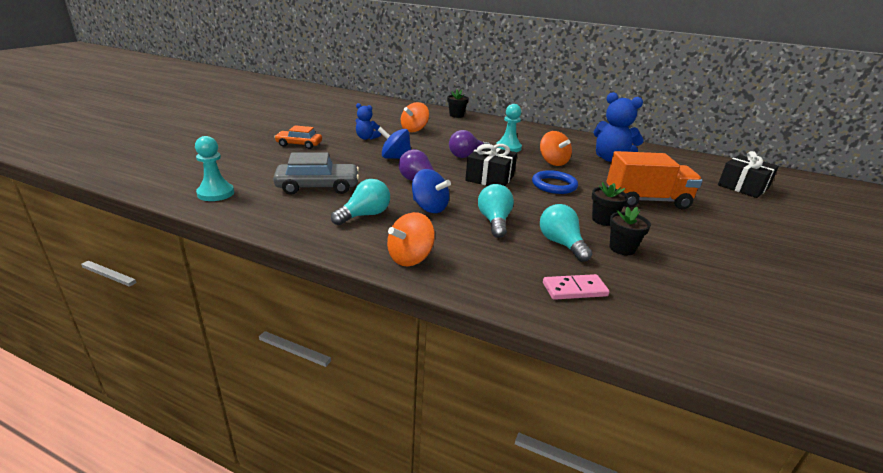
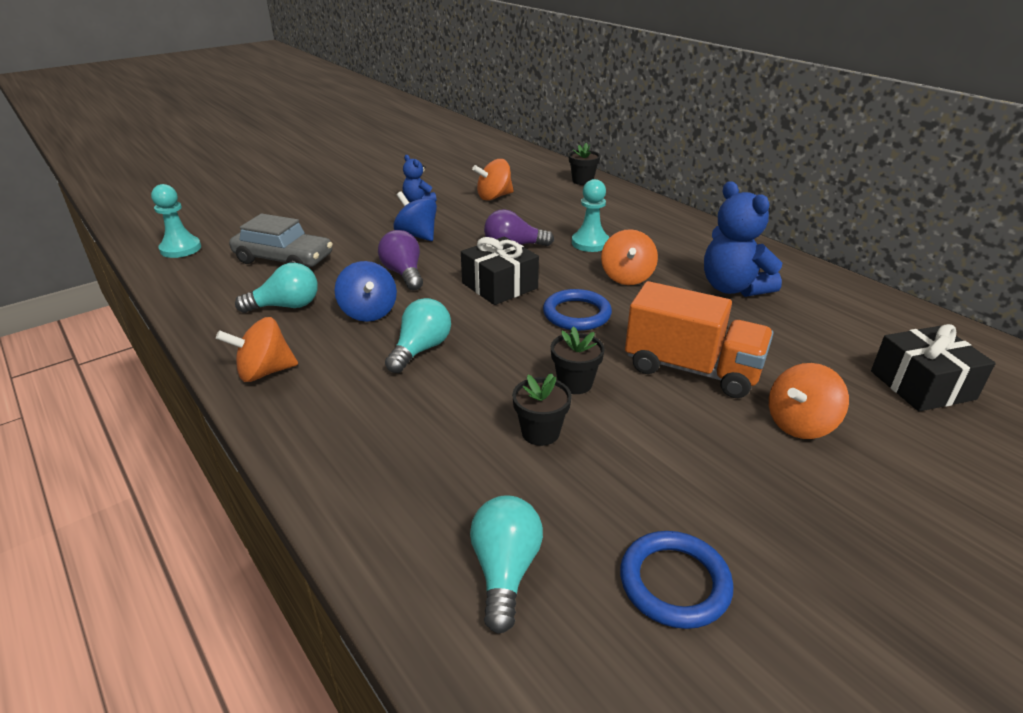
camera: 30 degrees right, 5 degrees up
(299, 144) = (332, 199): orange car -> none
(561, 244) = (464, 402): turquoise light bulb -> turquoise light bulb (505, 571)
(574, 289) = (393, 469): pink domino -> none
(723, 214) = (800, 424): none -> orange spinning top
(775, 298) = (674, 582): none -> blue ring

